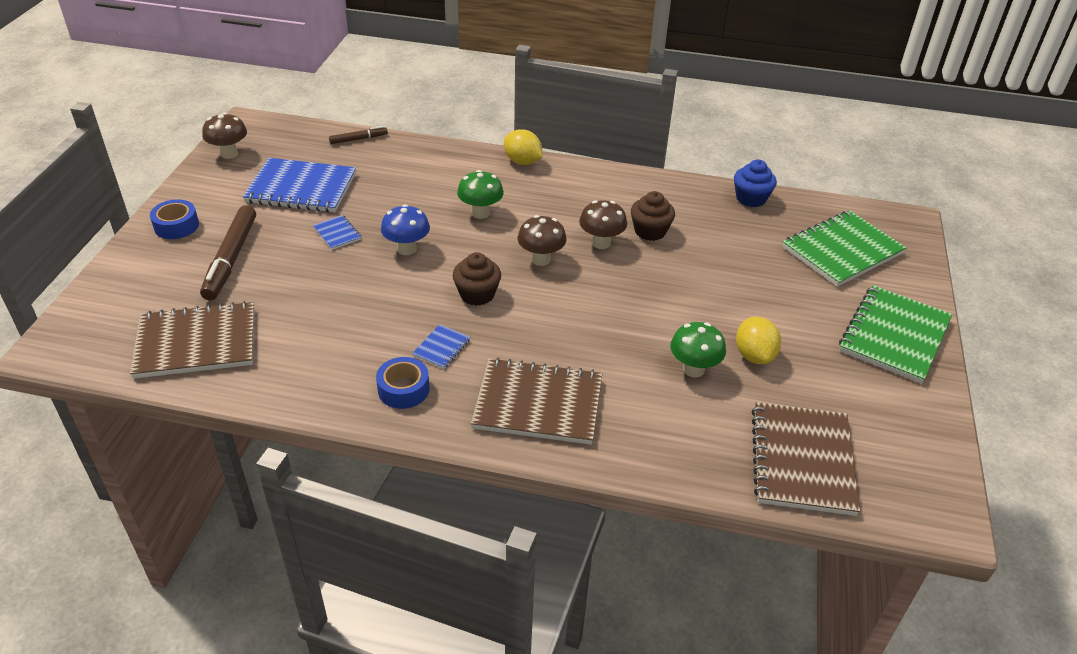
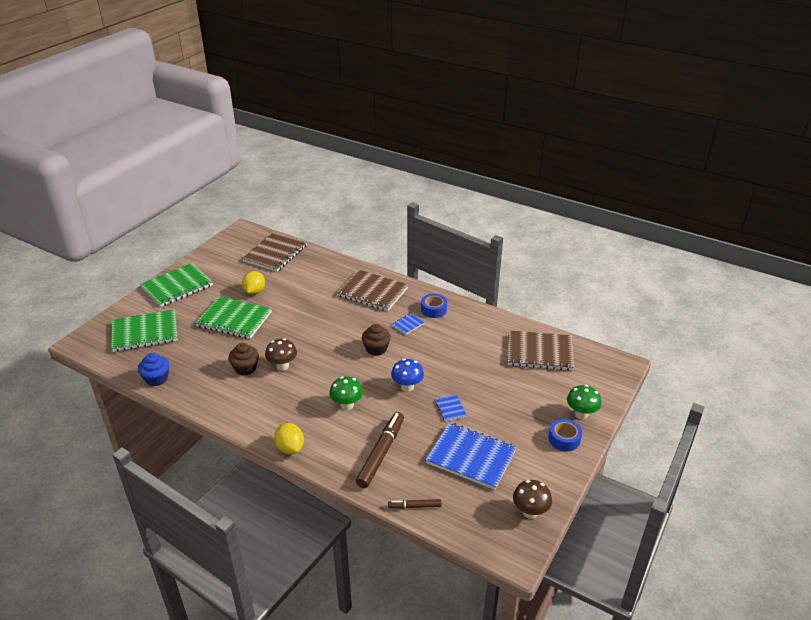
camera: 160 degrees left, 5 degrees down
(231, 259) = (523, 403): brown marker -> brown marker (381, 453)
(541, 259) = (327, 363): brown mushroom -> none
(693, 369) = (289, 291): green mushroom -> green mushroom (581, 414)
(736, 297) = (234, 319): none -> green notebook

